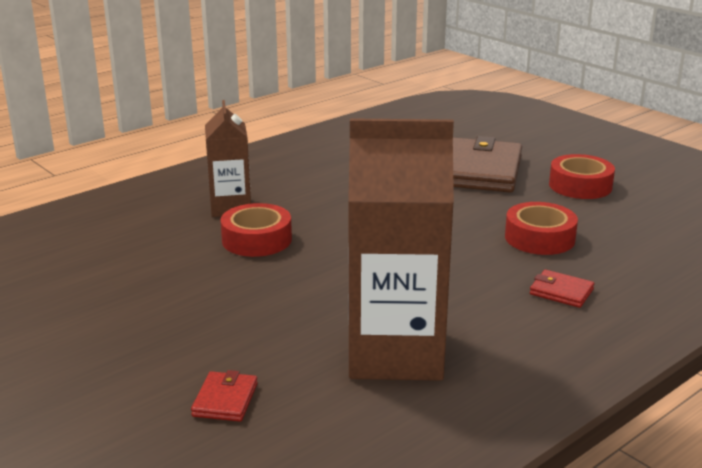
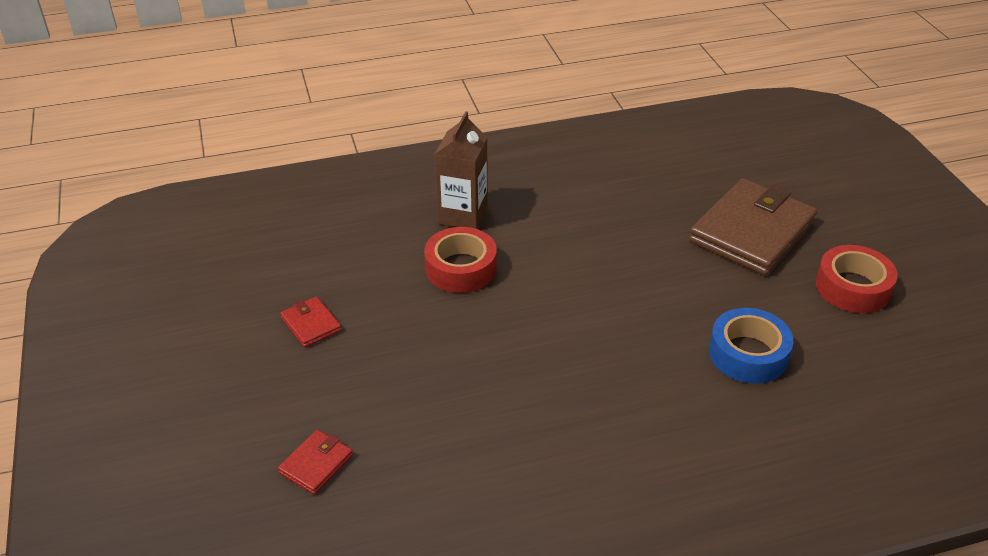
camera: 25 degrees right, 15 degrees up
(395, 353) = (496, 463): brown carton -> none
(539, 238) = (748, 354): red tape -> blue tape
(561, 292) = (716, 439): red wallet -> red wallet (311, 324)

